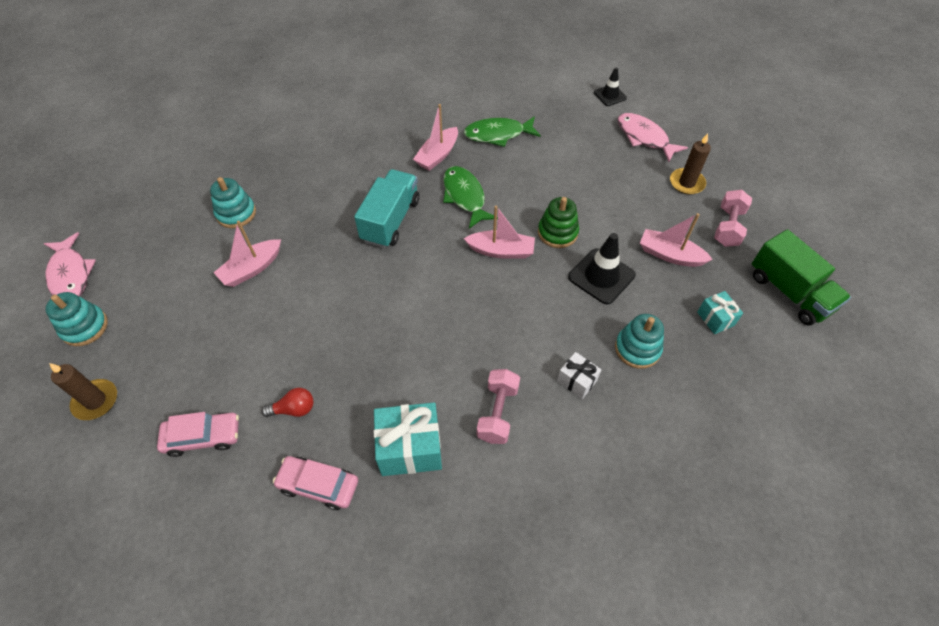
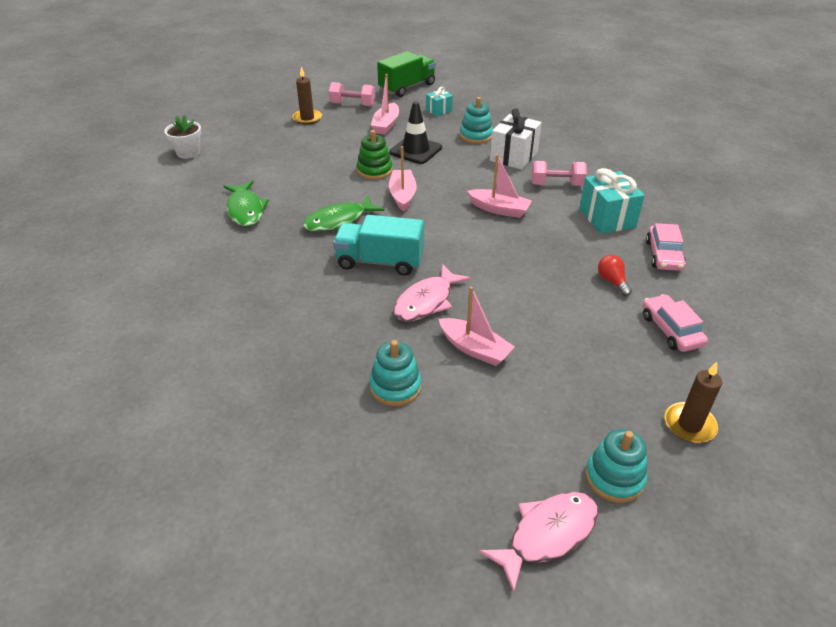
camera: 100 degrees left, 15 degrees down
(437, 155) = (279, 244): pink boat -> pink boat (499, 209)
(577, 381) = (513, 156): white gift -> white gift, size x1.80
(610, 95) = (188, 153): black traffic cone -> white flower pot
(644, 137) = (251, 135): pink fish -> pink fish (426, 301)

